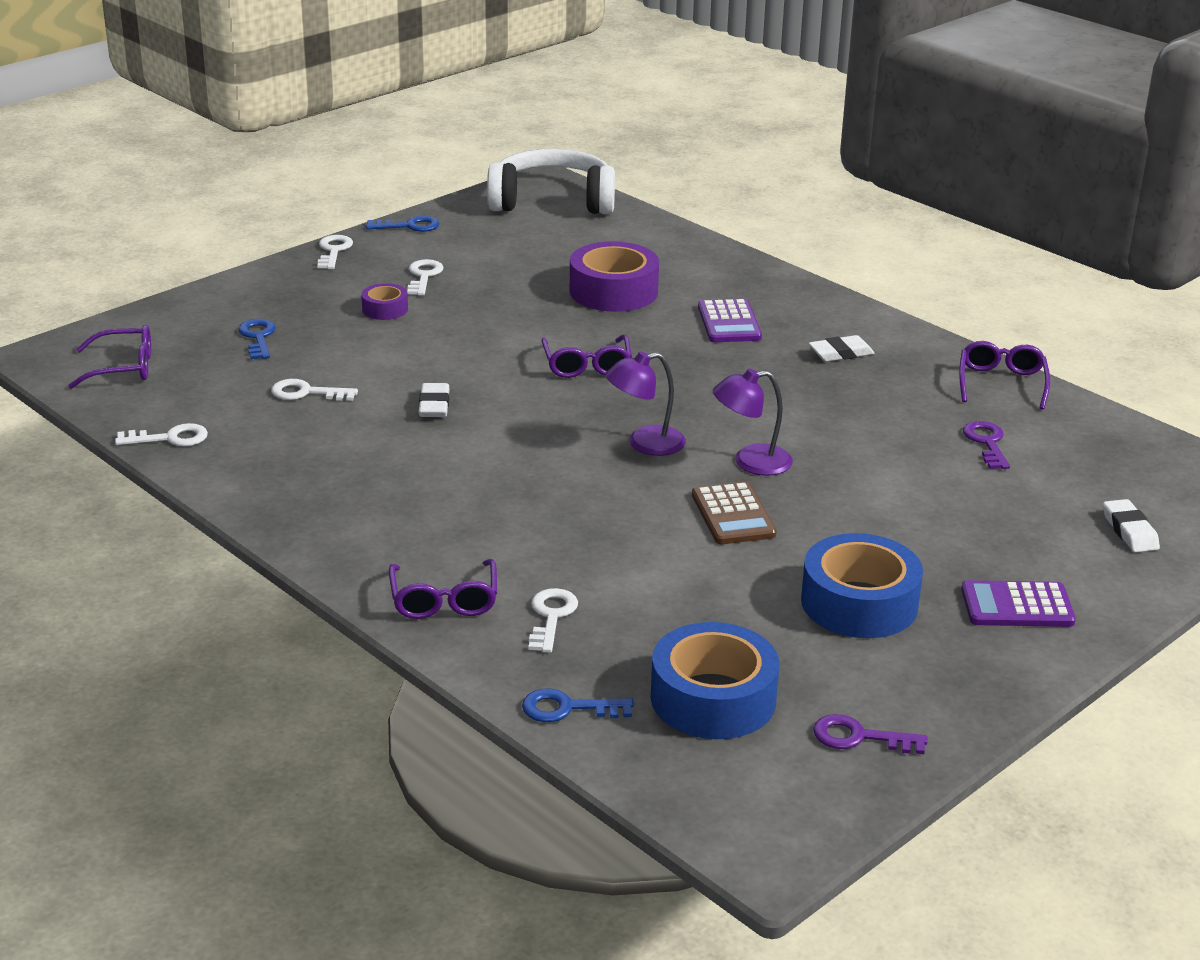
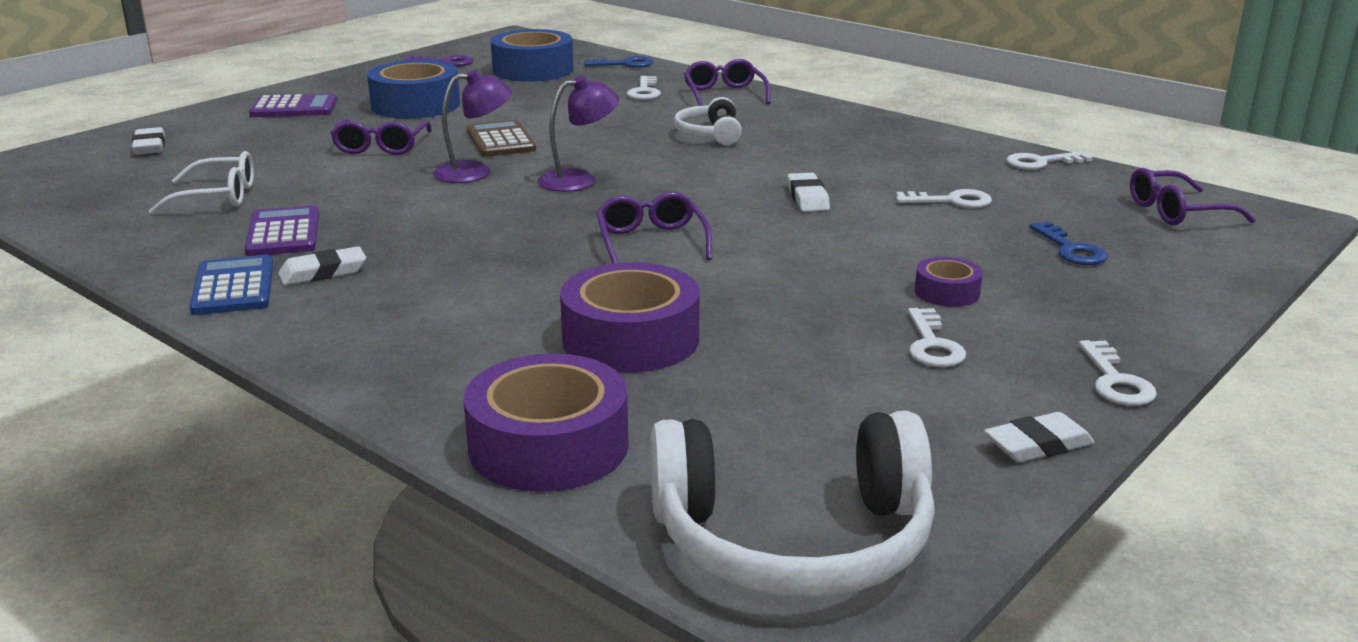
camera: 175 degrees right, 5 degrees down
(409, 226) = (1038, 445): blue key -> white eraser
(492, 510) = (710, 134): none -> white headphones
(663, 240) = (548, 446): none -> purple tape
(729, 322) = (461, 303): purple calculator -> purple calculator (283, 233)
(900, 345) = (233, 287): none -> blue calculator
(987, 443) = (218, 197): purple key -> white glasses
(1001, 383) = (140, 250): purple glasses -> purple glasses (381, 147)

